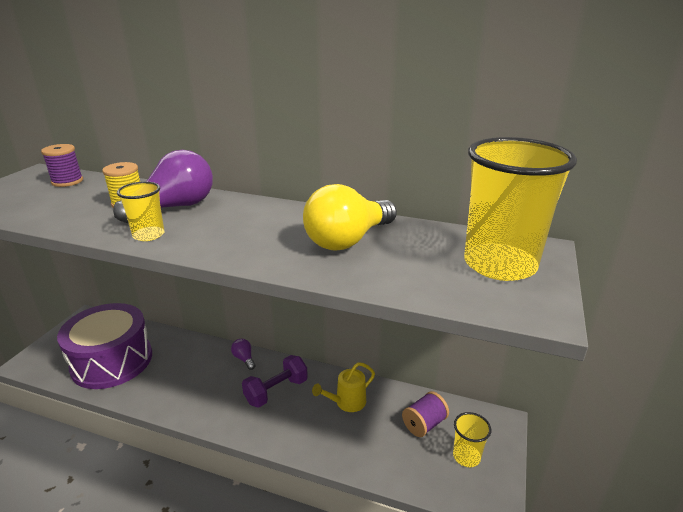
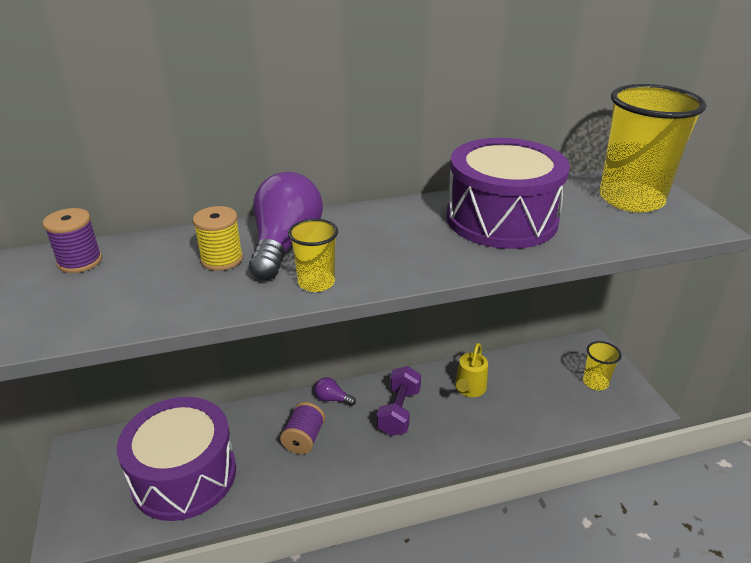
camera: 35 degrees left, 5 degrees up
(348, 240) = (501, 219): yellow light bulb -> purple drum
(424, 424) = (544, 374): purple spool -> purple spool (304, 439)

